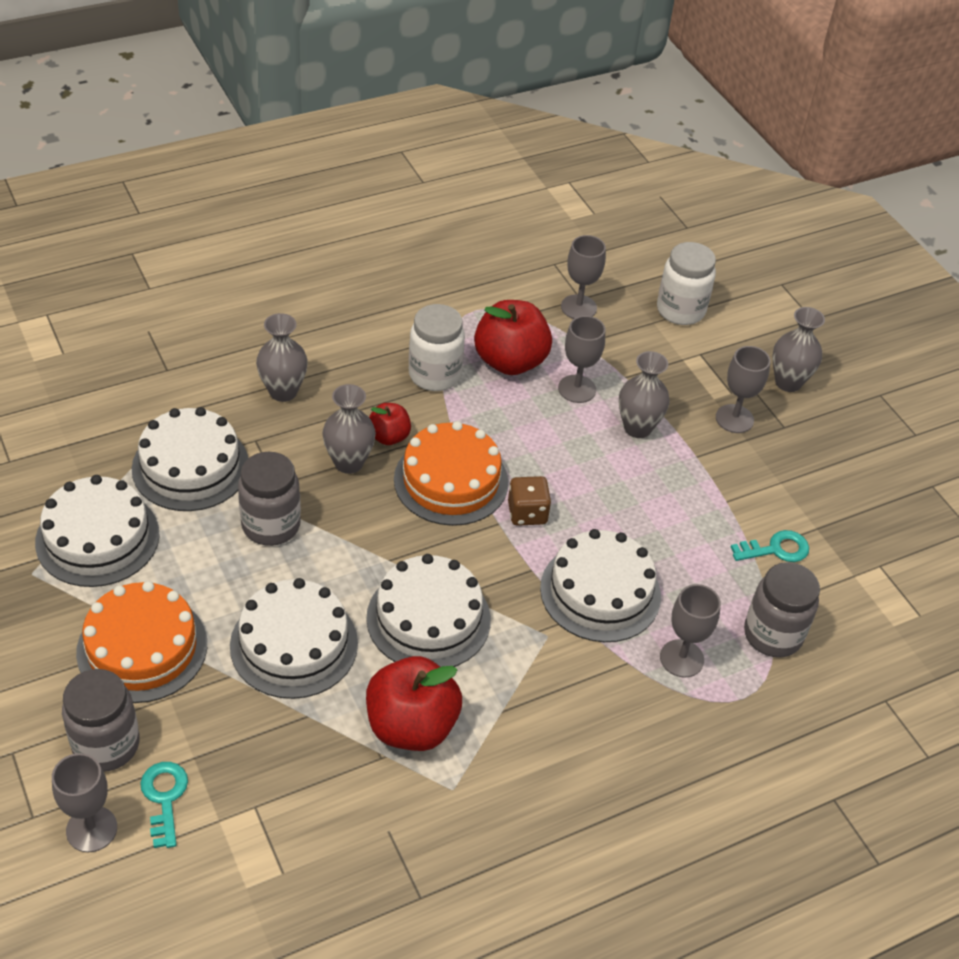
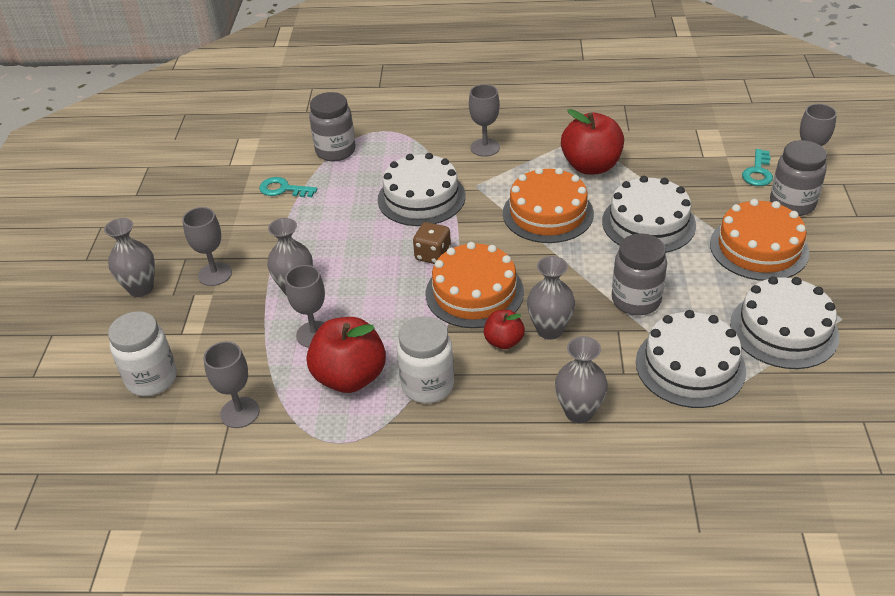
camera: 145 degrees left, 5 degrees down
(428, 618) = (548, 213): white cake -> orange cake
(681, 658) = (401, 155): grey goblet -> grey goblet (485, 147)

